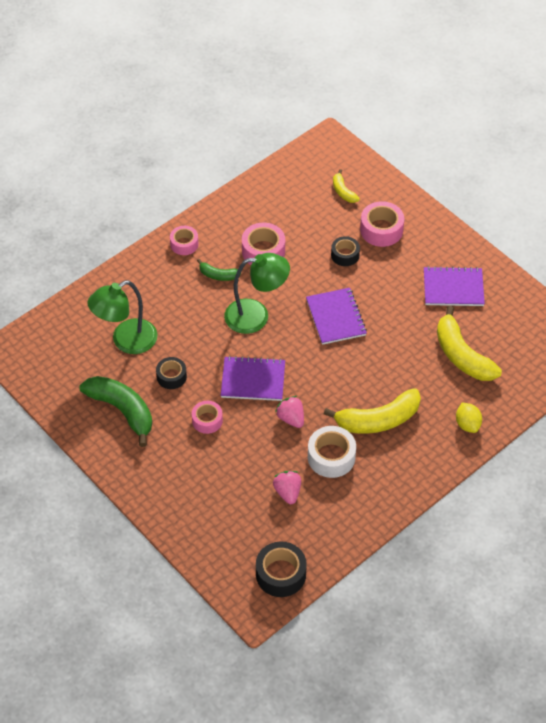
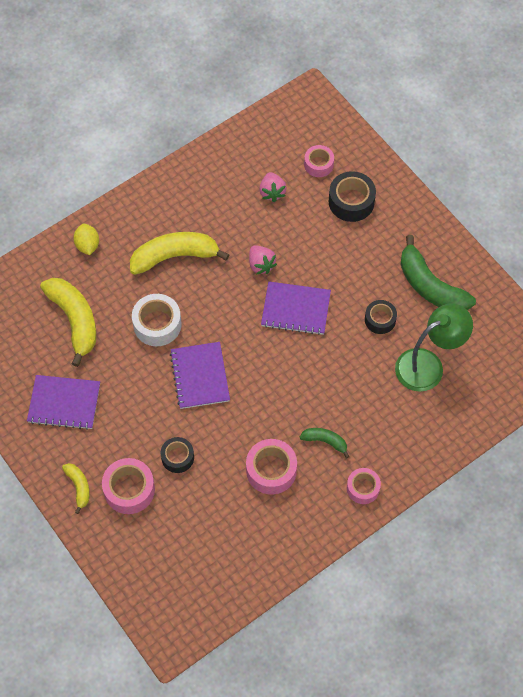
camera: 175 degrees left, 10 degrees up
(207, 420) = (345, 269): pink tape -> pink tape (318, 164)
(256, 316) = (286, 385): green lamp -> none
(281, 574) = (285, 121): black tape -> black tape (351, 201)
(331, 457) = (226, 223): white tape -> white tape (157, 324)
(343, 192) = (165, 551): yellow banana -> yellow banana (79, 487)

